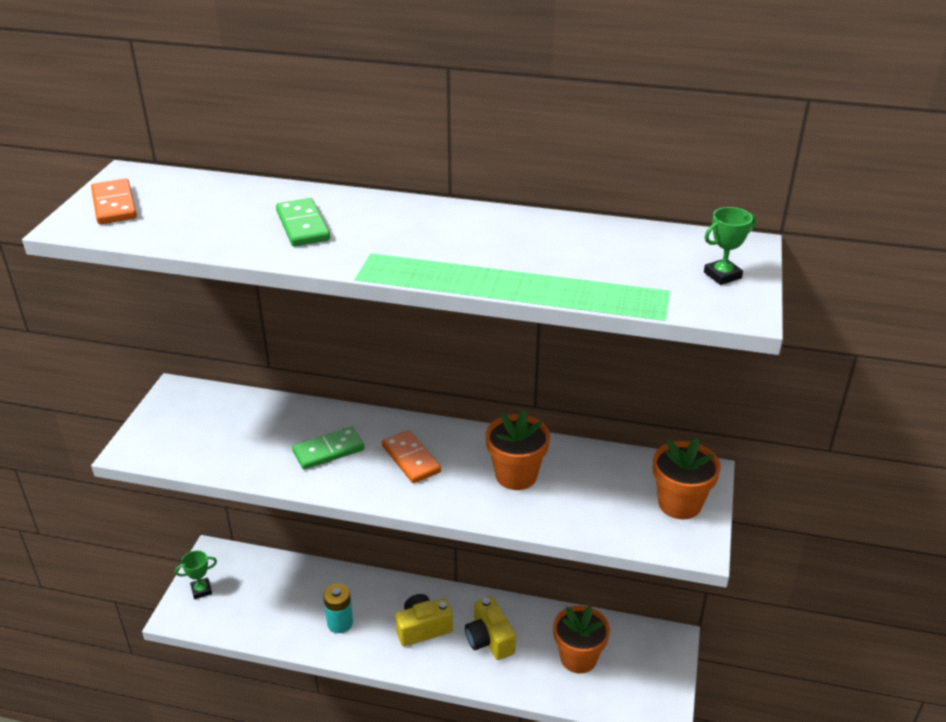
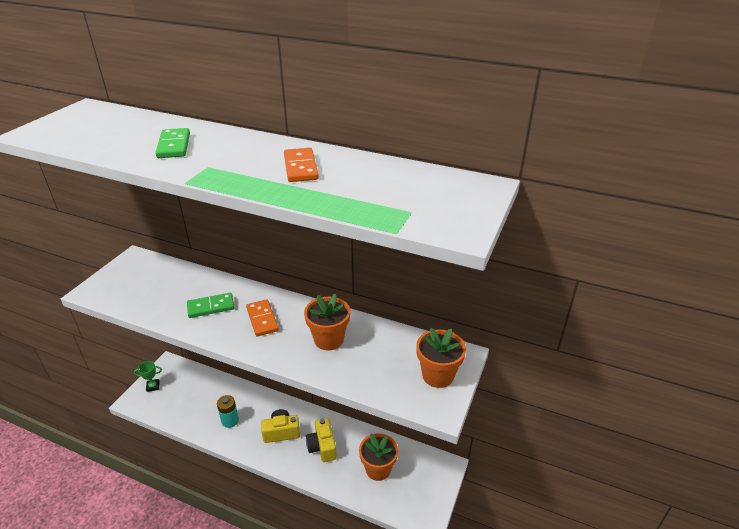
camera: 10 degrees right, 0 degrees up
(114, 205) = (63, 123): orange domino -> orange domino (301, 167)
(722, 275) = (458, 205): green trophy -> none

